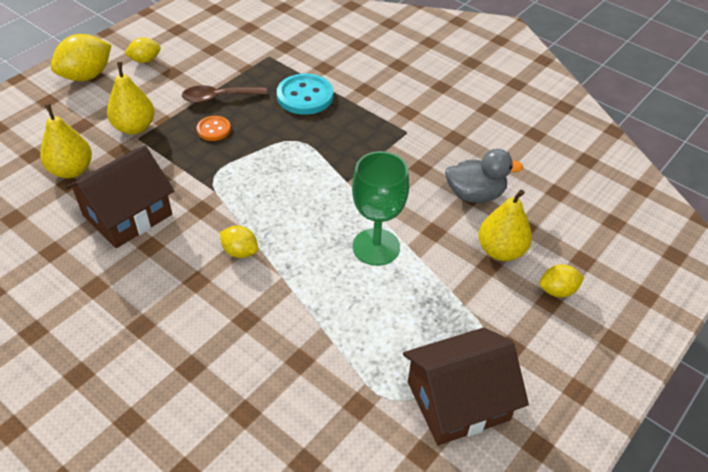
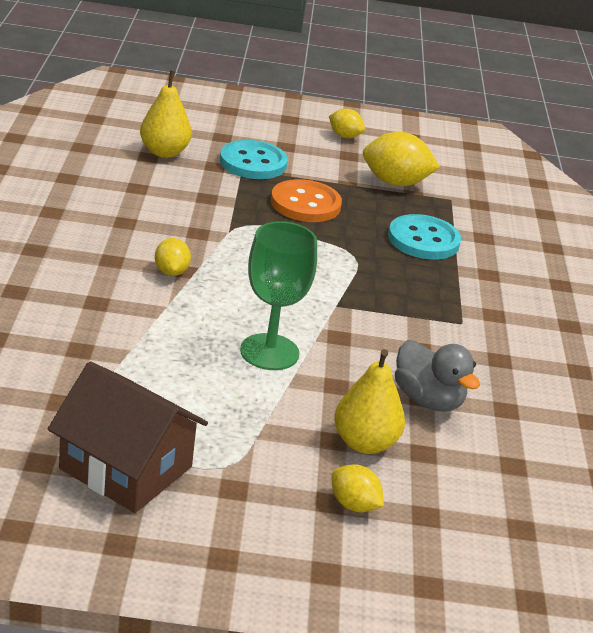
camera: 50 degrees right, 15 degrees down
(87, 76) = (283, 116): yellow lemon -> yellow lemon (395, 183)
(127, 215) = (146, 198): brown house -> none
(134, 127) = (253, 163): yellow pear -> turquoise button
(214, 129) = (305, 204): orange button -> orange button, size x1.78
(219, 97) = (351, 191): brown spoon -> none

